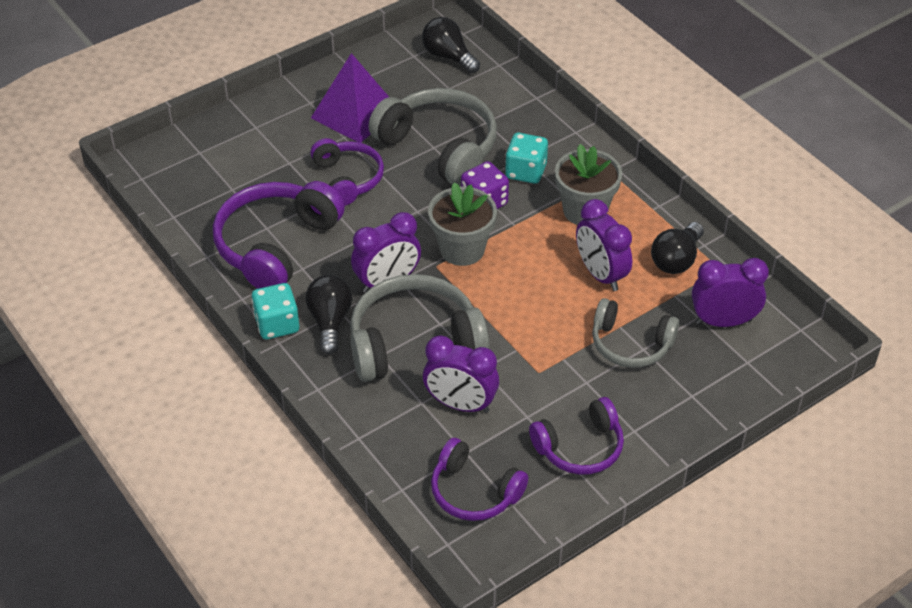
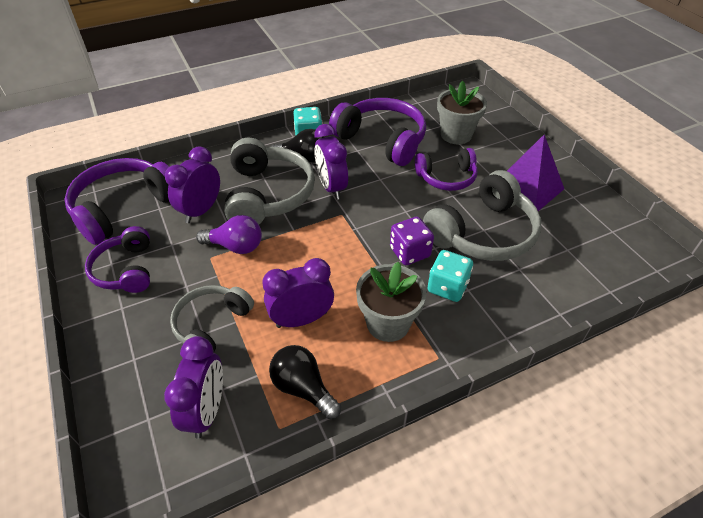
camera: 100 degrees right, 0 degrees up
(448, 56) = (615, 255): black light bulb -> none
(462, 249) = (356, 231): grey flower pot -> grey flower pot (456, 135)
(474, 492) = (124, 208): purple headphones -> purple headphones, size x1.60
(514, 353) = (235, 246): none -> purple light bulb

